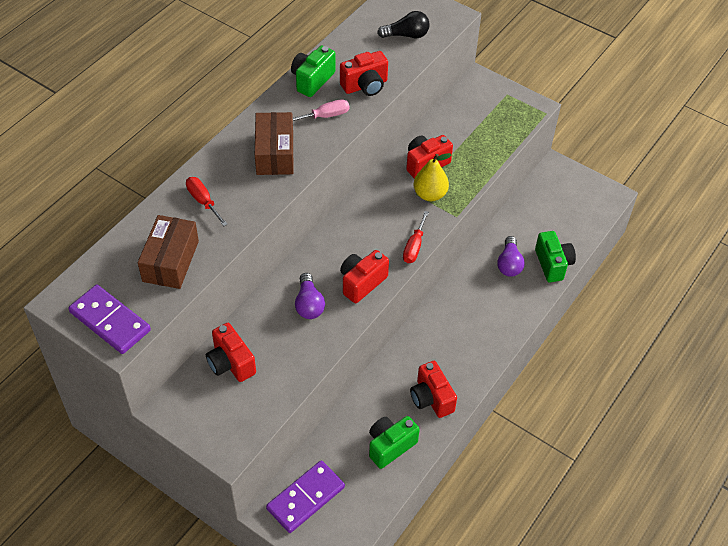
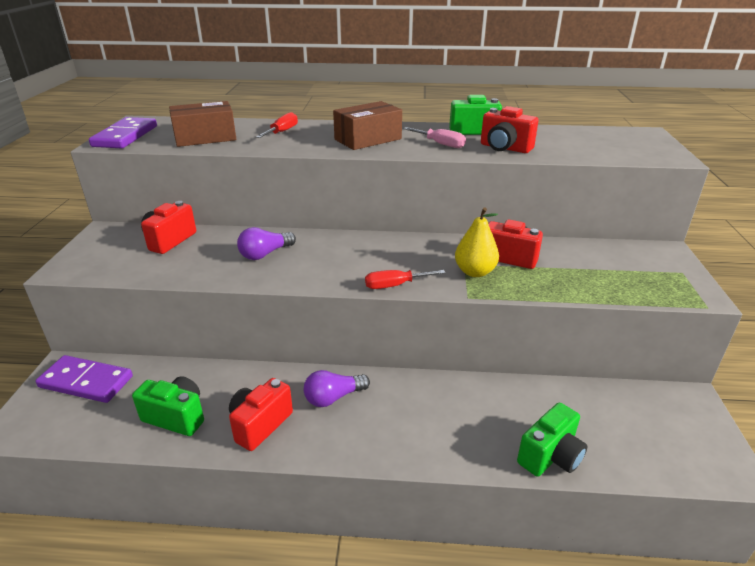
camera: 60 degrees right, 20 degrees down
(362, 283) = (316, 272): red camera -> none
(406, 35) = (600, 147): black light bulb -> none
(509, 264) = (505, 414): purple light bulb -> purple light bulb (333, 397)

